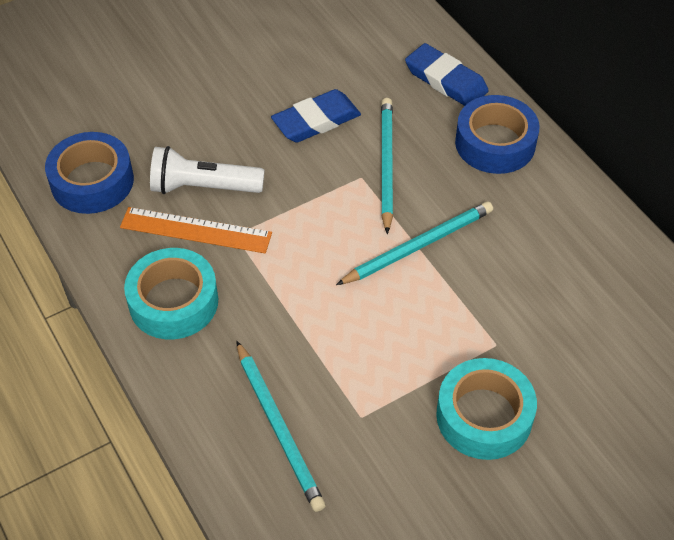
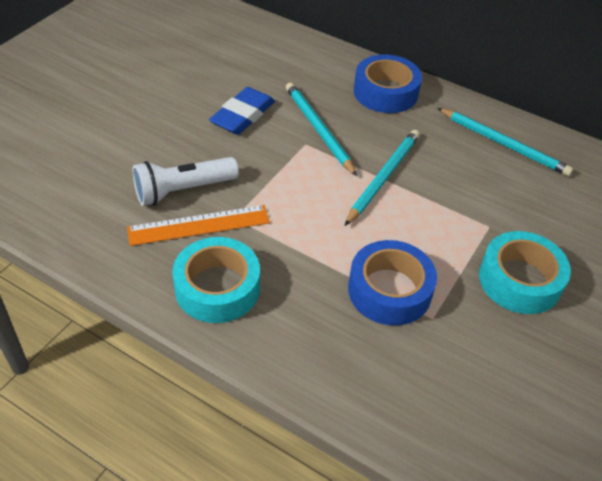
camera: 30 degrees left, 5 degrees down
(92, 181) = (80, 217): blue tape -> blue tape (389, 290)
(278, 427) = (375, 353): turquoise pencil -> turquoise pencil (503, 144)
(446, 80) = (320, 61): blue eraser -> none

